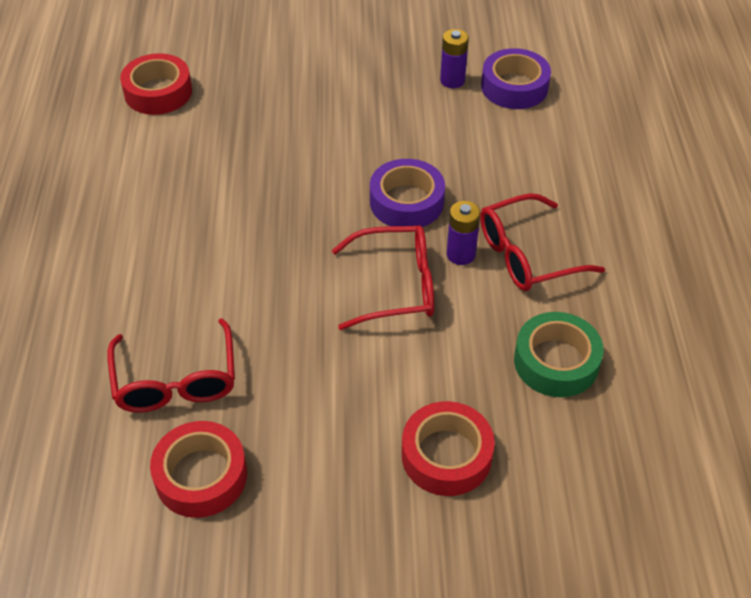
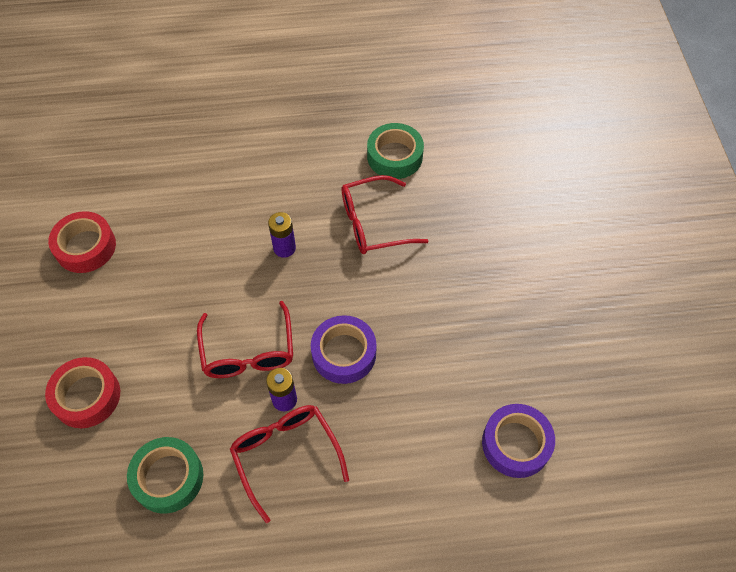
camera: 85 degrees right, 10 degrees up
(139, 142) = (394, 156): none -> green tape
(158, 92) = (456, 158): red tape -> none
(176, 381) = (162, 220): red glasses -> red glasses (373, 223)
(452, 80) = (514, 384): purple battery -> purple battery (284, 248)

